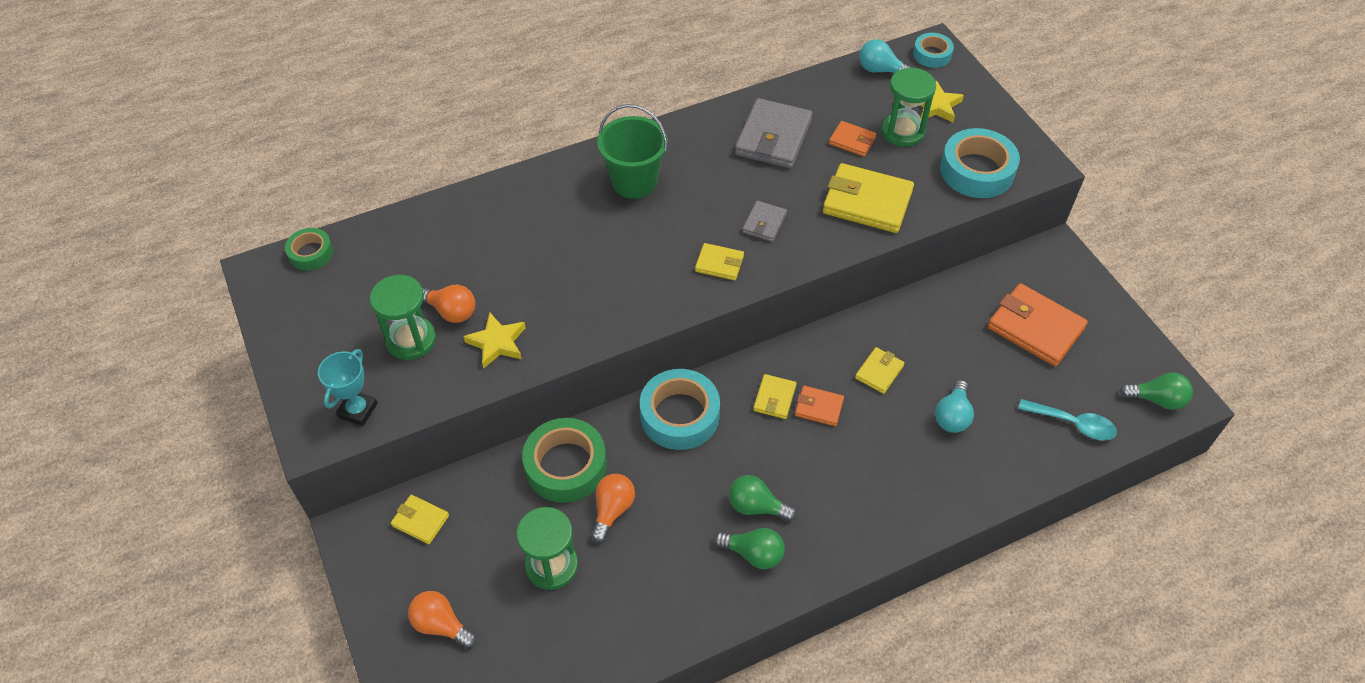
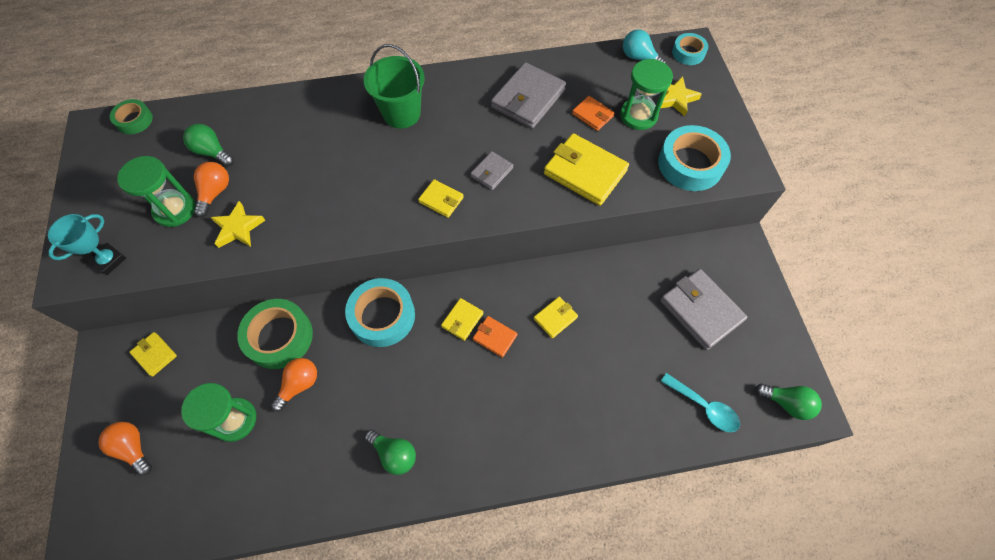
camera: 15 degrees right, 10 degrees up
(451, 311) = (215, 193): orange light bulb -> orange light bulb turned 120 degrees counterclockwise
(756, 506) = (412, 412): green light bulb -> green light bulb (212, 152)
(952, 416) = (602, 373): turquoise light bulb -> none
(1035, 328) = (700, 310): orange wallet -> grey wallet

